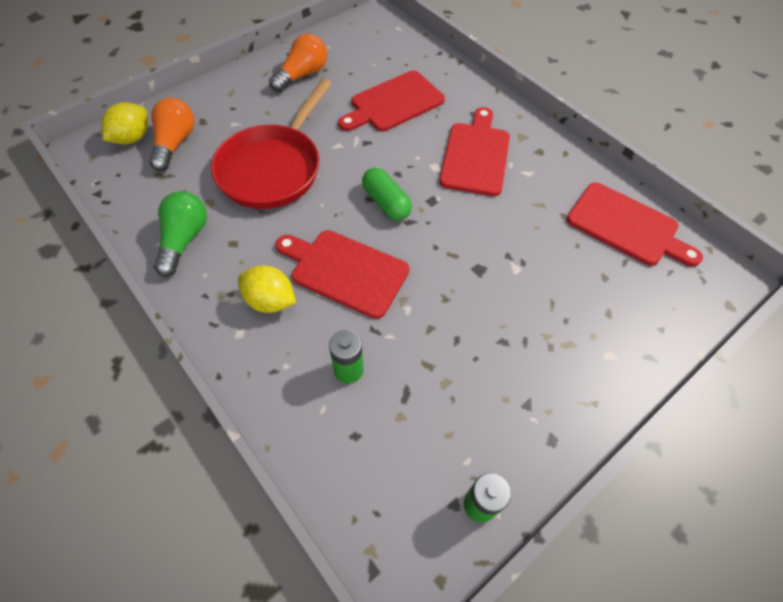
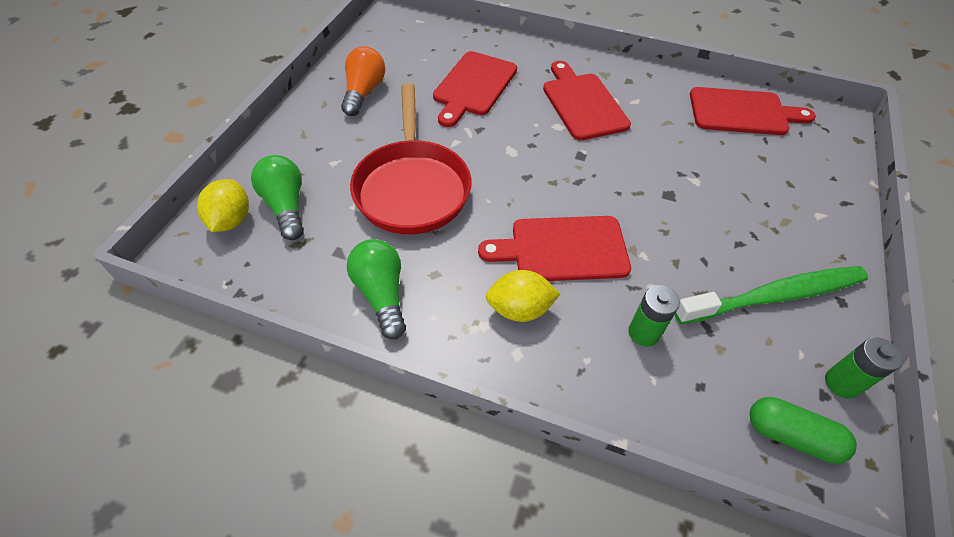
camera: 30 degrees left, 5 degrees down
(175, 143) = (286, 206): orange light bulb -> green light bulb
(386, 203) = (544, 174): green capsule -> green capsule (791, 436)
(490, 401) = (774, 296): none -> green toothbrush

